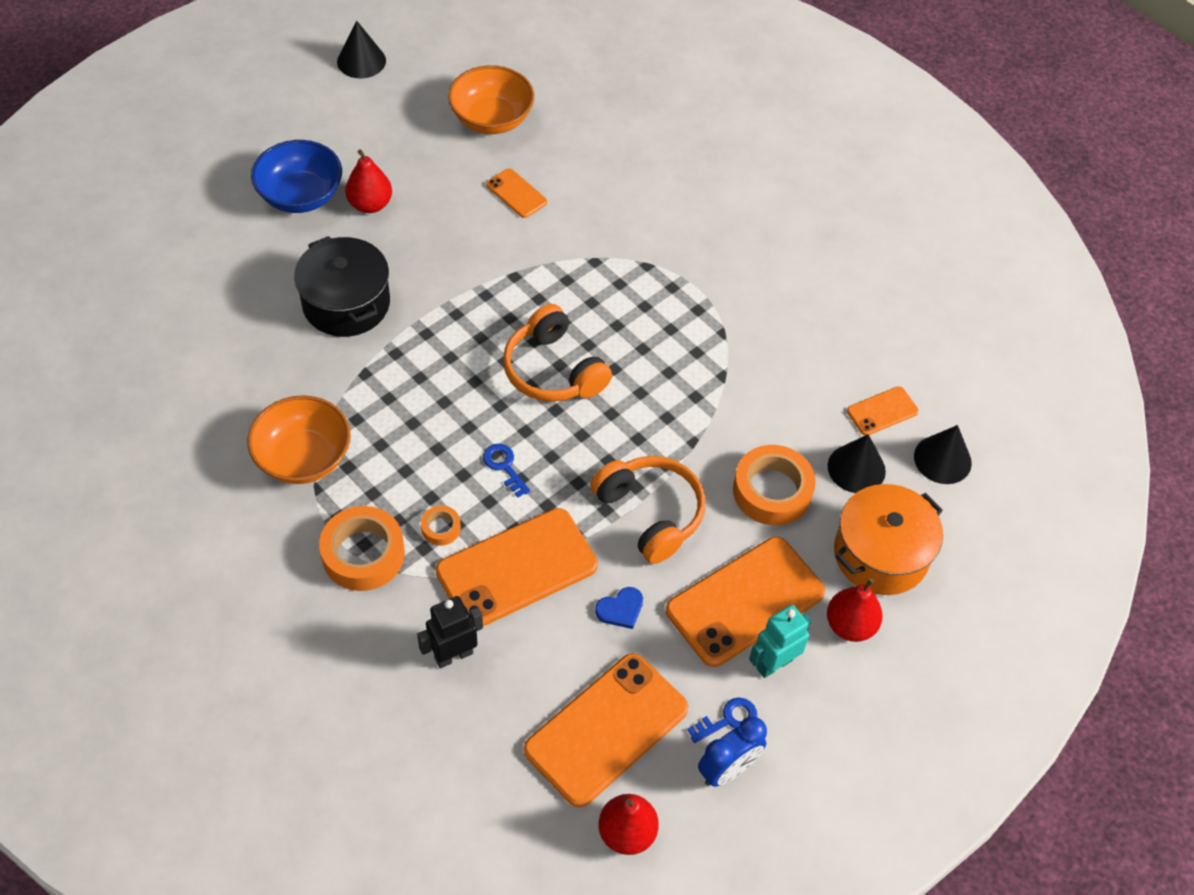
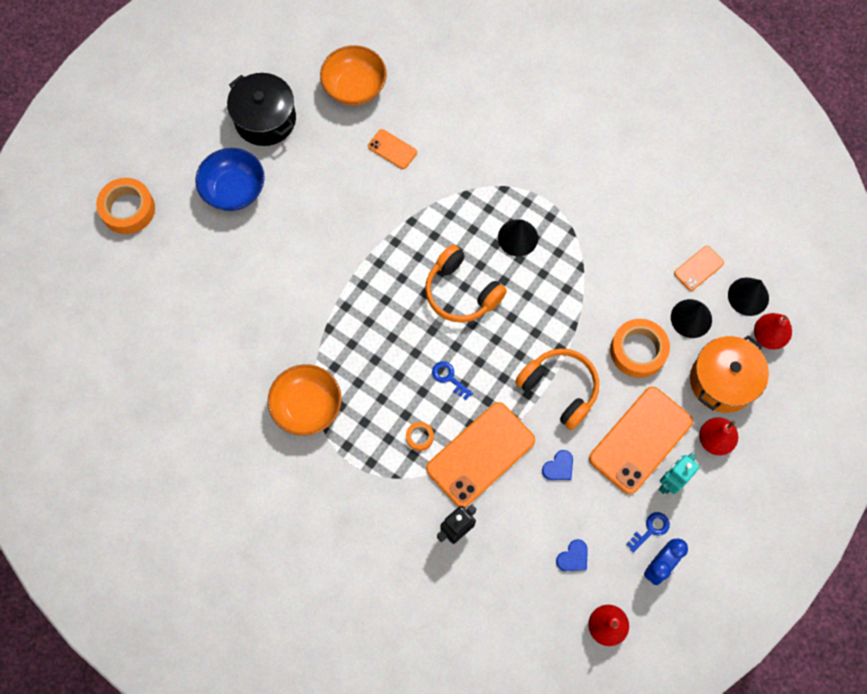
camera: 10 degrees left, 15 degrees up
(346, 303) = (297, 274): black pot -> black pot (265, 119)
(361, 61) = (240, 58): black cone -> black cone (518, 237)
(363, 554) = (372, 470): orange tape -> orange tape (128, 209)
(370, 204) = (288, 185): red pear -> red pear (768, 336)
(606, 729) = (573, 557): orange phone -> blue heart

